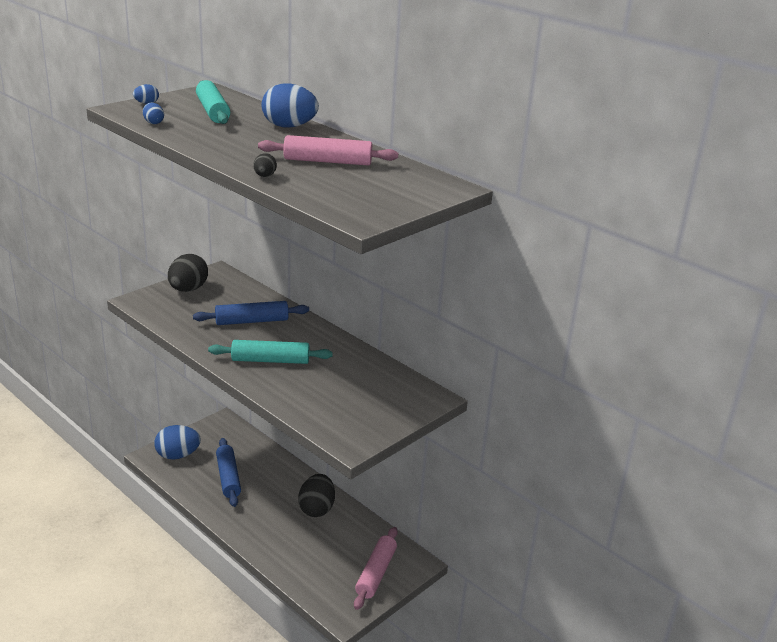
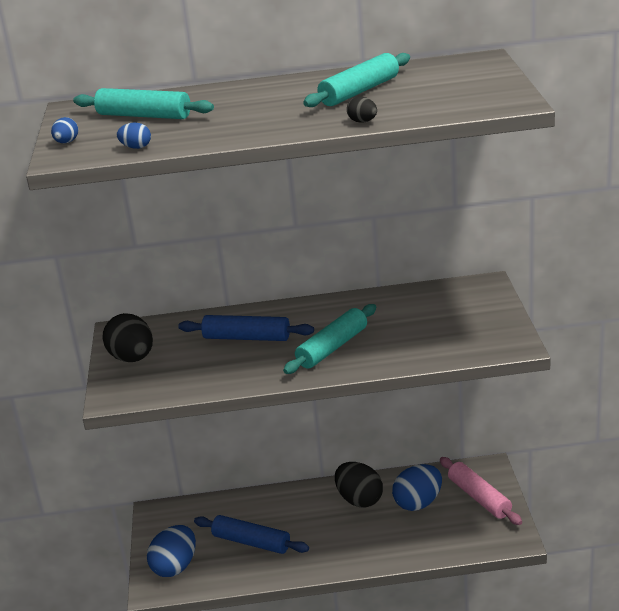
camera: 45 degrees left, 0 degrees up
(251, 321) = (246, 338): blue rolling pin -> blue rolling pin turned 75 degrees clockwise
(289, 126) = (242, 91): blue egg -> blue egg (418, 503)
(328, 161) = (359, 91): pink rolling pin -> turquoise rolling pin

